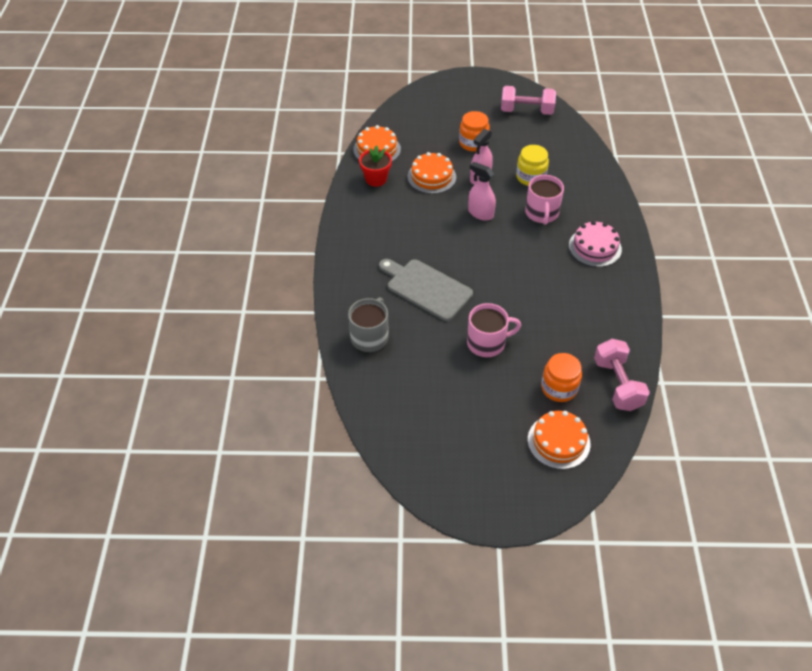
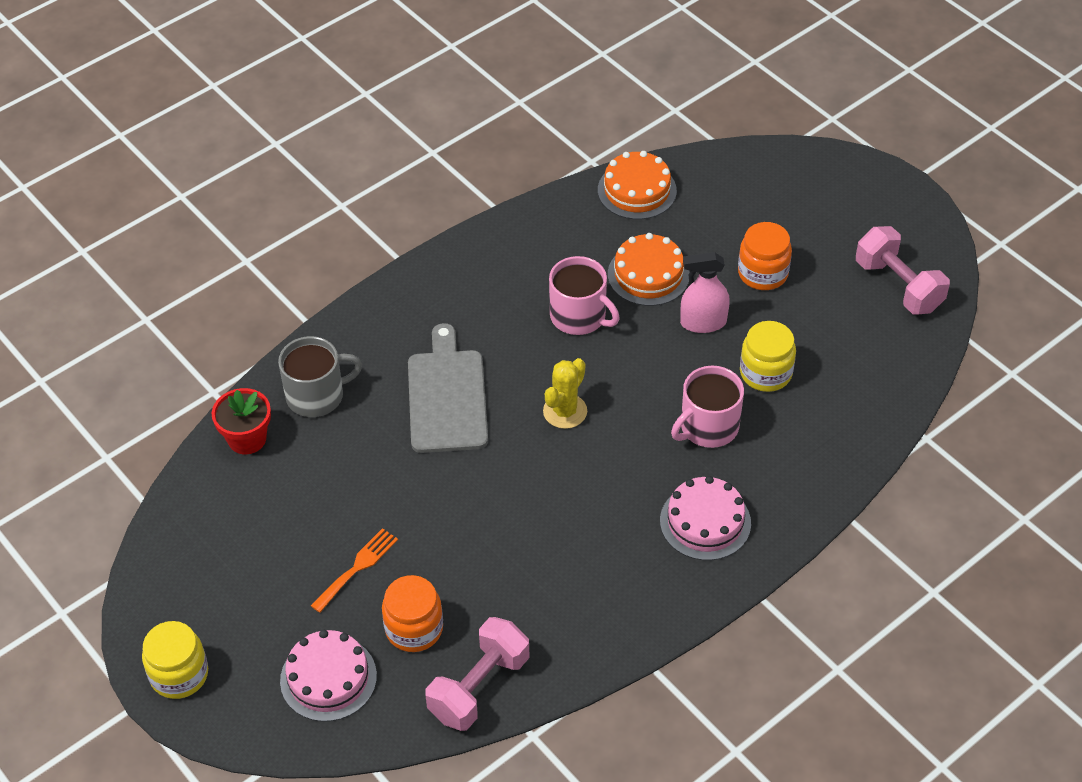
camera: 50 degrees right, 0 degrees up
(376, 179) = (582, 226): red flower pot -> red flower pot (247, 439)
(480, 213) = (636, 365): pink spray bottle -> none
(482, 253) = (565, 411): none -> yellow cactus
(487, 343) = (417, 511): pink mug -> pink mug (579, 316)
(497, 506) = (179, 674): none -> yellow jar
(499, 387) = (357, 567): none -> orange fork
(558, 441) = (328, 678): orange cake -> pink cake

